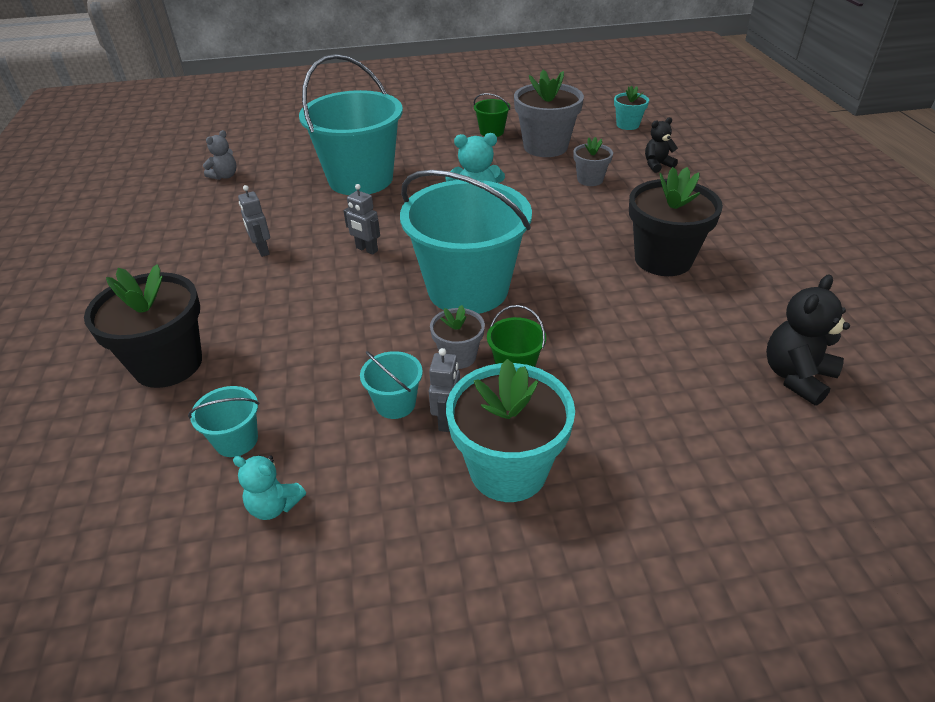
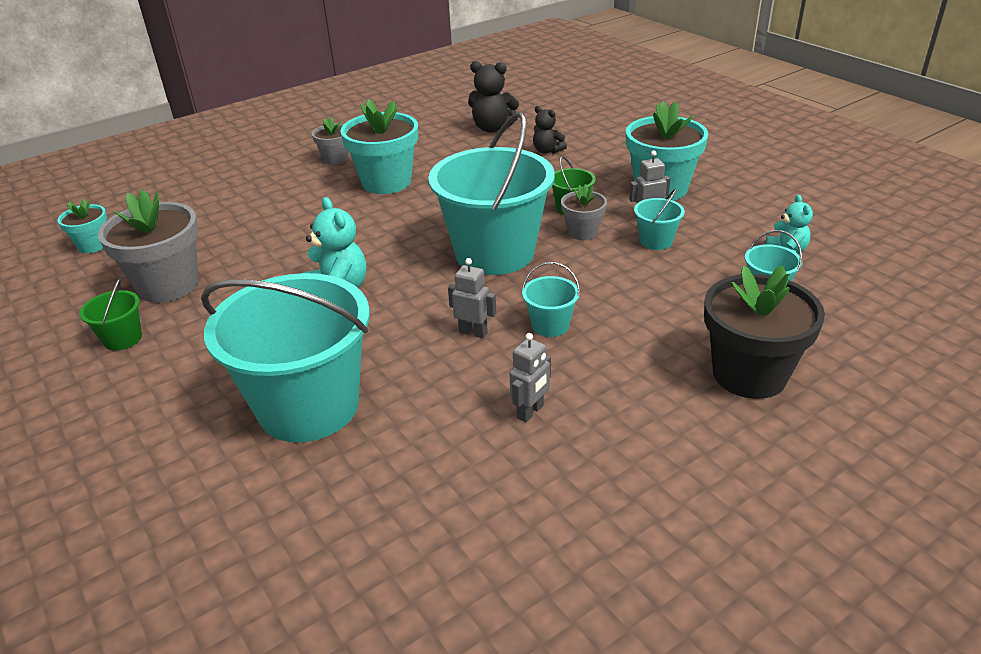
camera: 115 degrees left, 5 degrees down
(225, 176) = (357, 582): grey teddy bear -> none
(336, 286) = (550, 325): none -> turquoise bucket
(366, 249) = (473, 332): grey robot -> grey robot turned 75 degrees counterclockwise
(590, 180) = (250, 240): grey flower pot -> grey flower pot (335, 159)
(657, 165) = (204, 211): black teddy bear -> black teddy bear (547, 151)
(663, 259) = (386, 182): black flower pot -> turquoise flower pot

